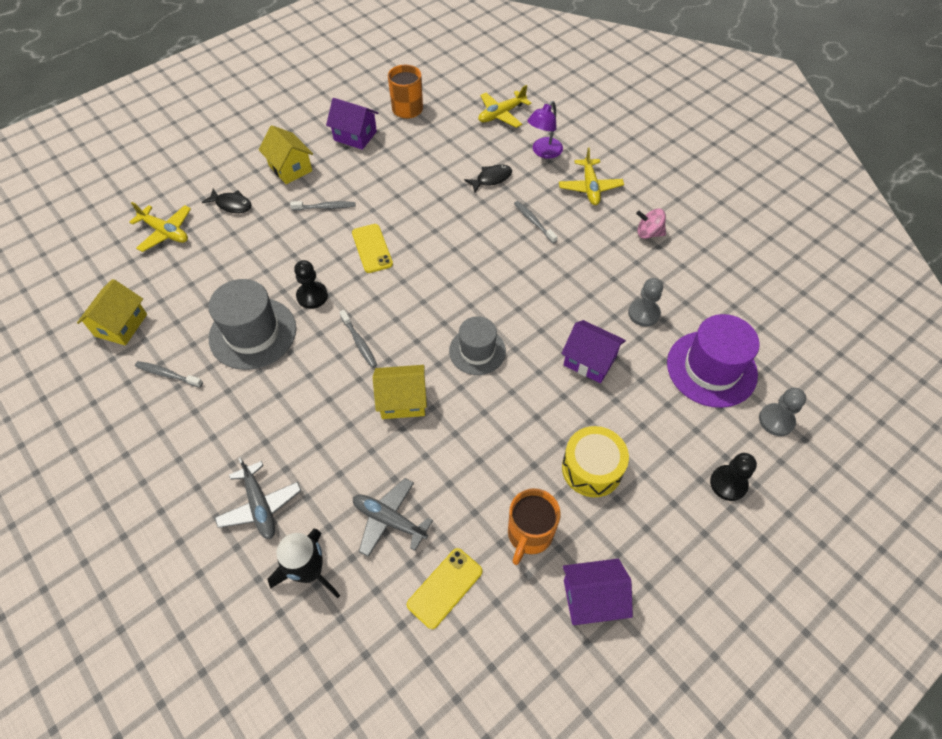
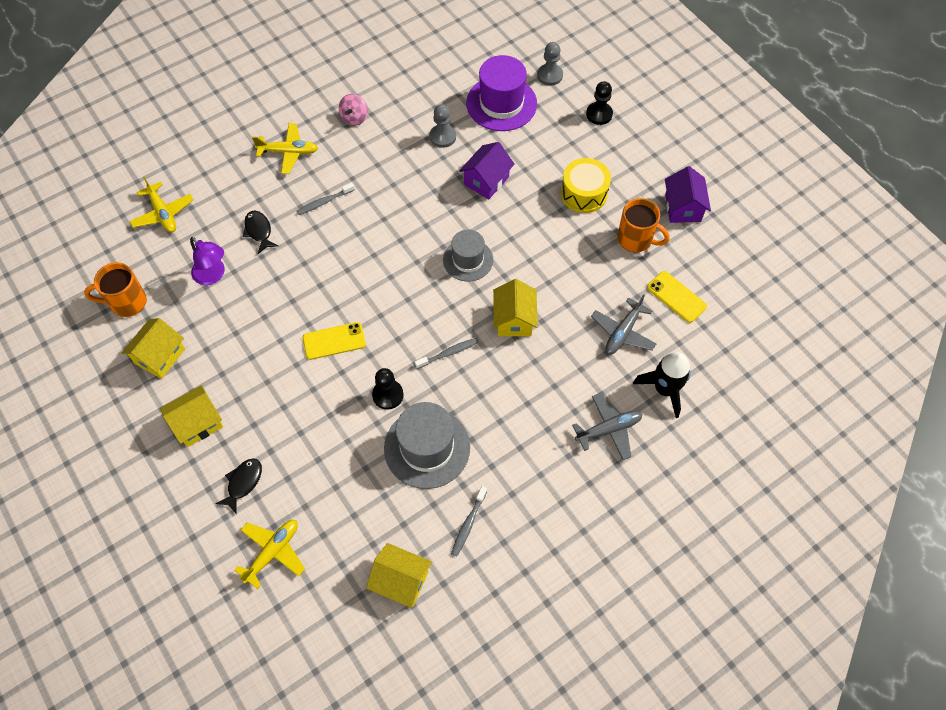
camera: 85 degrees left, 5 degrees up
(325, 207) = (267, 385): grey toothbrush -> none
(355, 136) = (160, 356): purple house -> yellow house
(543, 152) = (231, 183): purple lamp -> purple lamp (213, 275)

